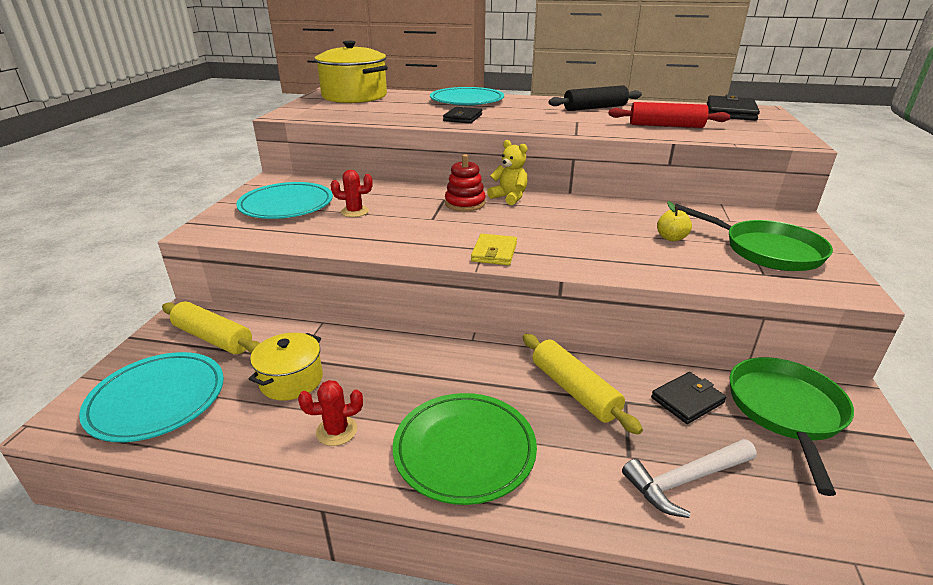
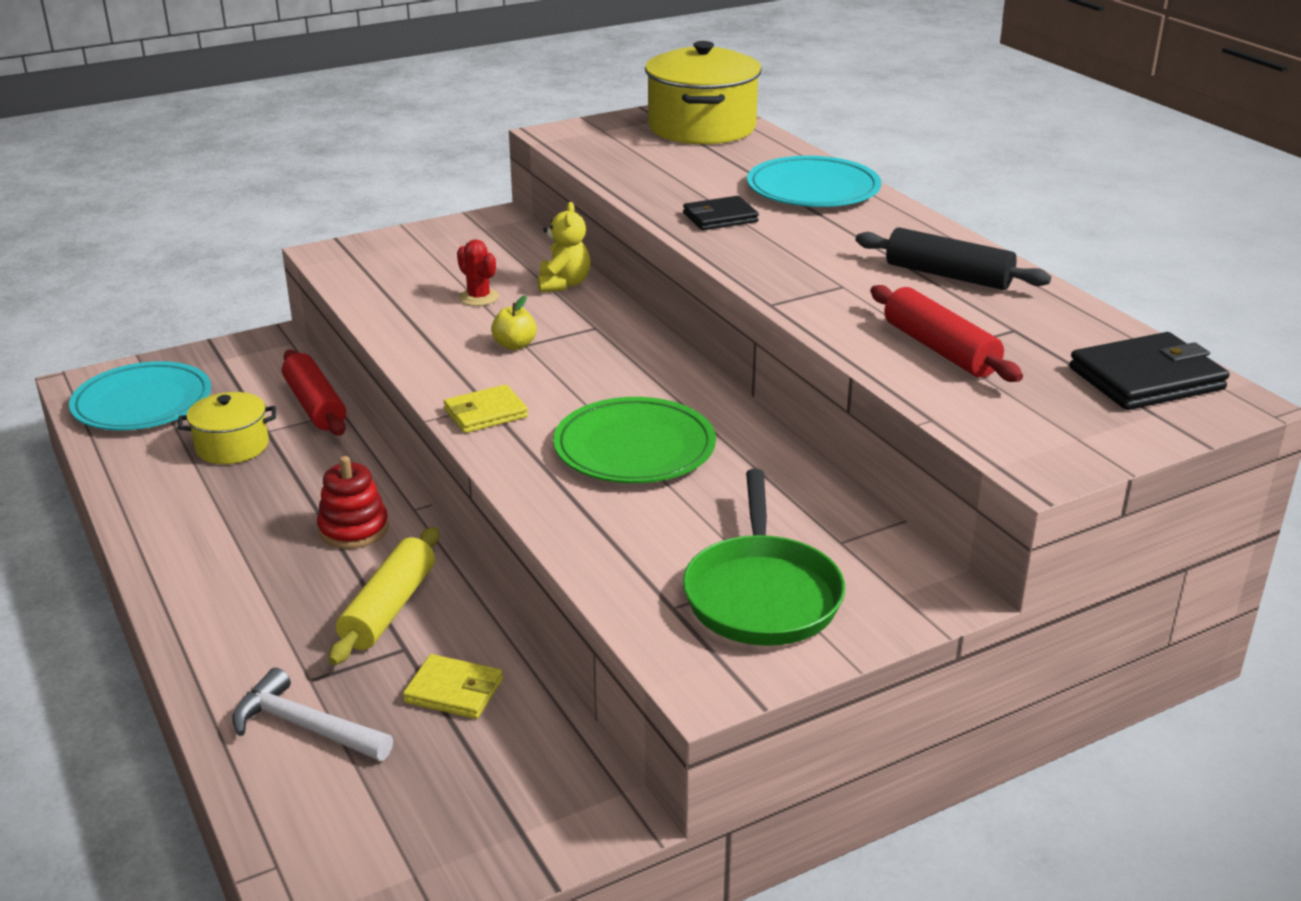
camera: 50 degrees right, 0 degrees up
(213, 338) = (250, 375): yellow rolling pin -> none
(286, 205) = (441, 258): turquoise plate -> none
(297, 328) = (315, 405): none -> red rolling pin
(336, 431) = (187, 504): red cactus -> none
(464, 450) = (226, 580): green plate -> green plate (634, 448)
(465, 203) = (600, 345): red stacking toy -> red stacking toy (353, 529)
(509, 197) = (665, 363): yellow teddy bear -> yellow teddy bear (563, 284)
(671, 238) = (698, 512): yellow apple -> yellow apple (514, 345)
(687, 400) = (454, 691): black wallet -> yellow wallet
(786, 411) = (510, 772): green pan -> none

